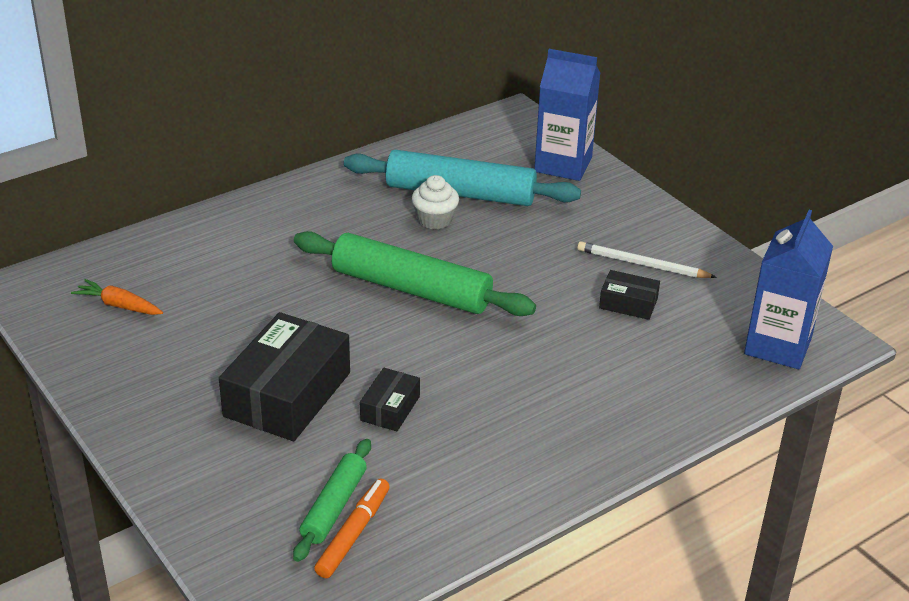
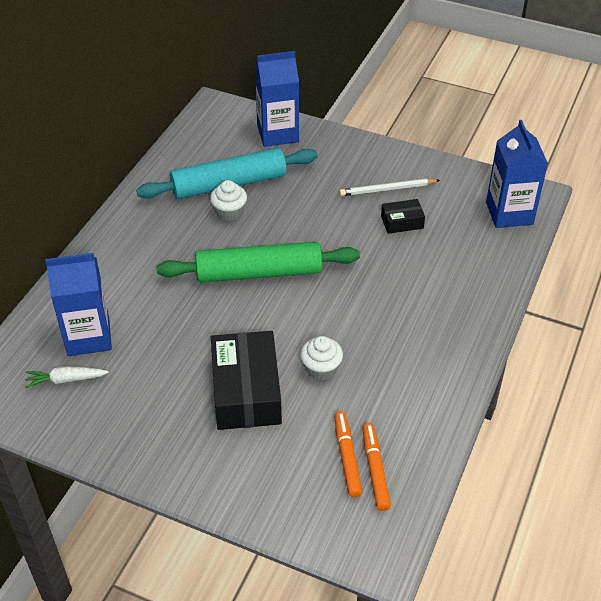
camera: 30 degrees left, 10 degrees up
(119, 305) = (65, 380): orange carrot -> white carrot
(178, 277) = (88, 337): none -> blue carton
(334, 507) = (347, 457): green rolling pin -> orange marker
(390, 408) = (321, 368): black box -> white cupcake

